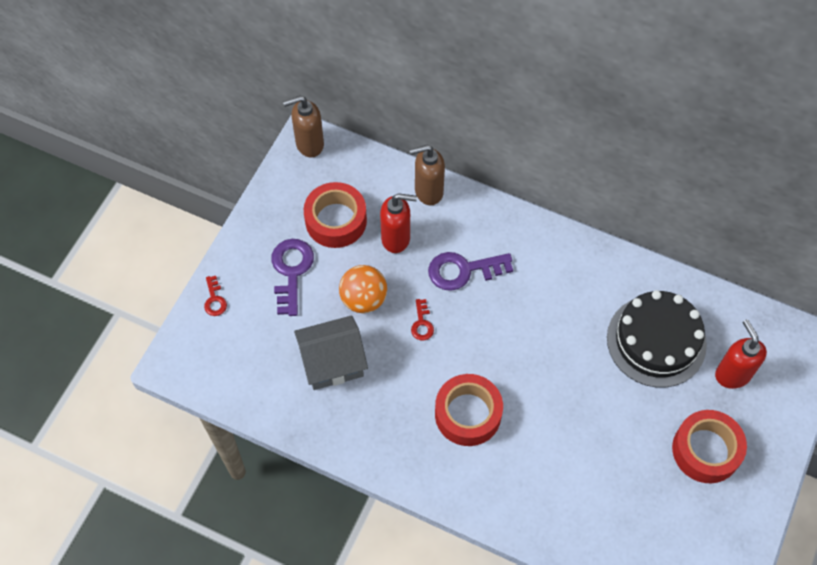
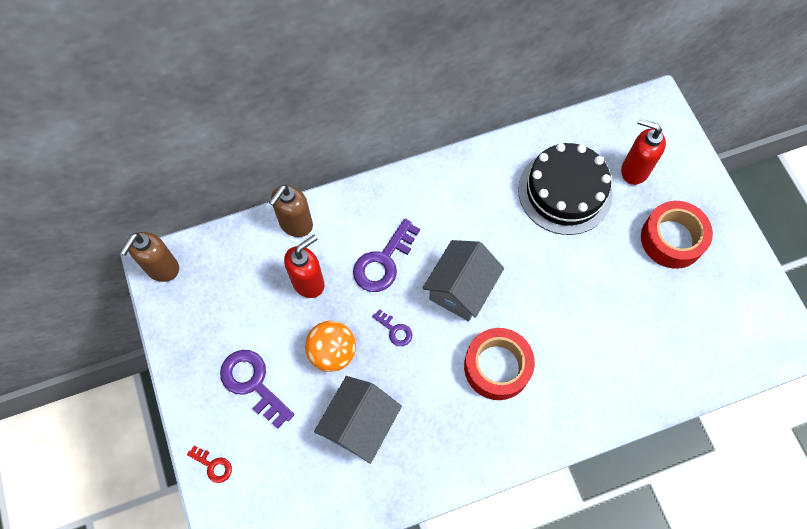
camera: 45 degrees left, 5 degrees up
(336, 220) = (247, 310): red tape -> none
(422, 323) = (395, 330): red key -> purple key
(499, 339) = (461, 289): none -> grey house

